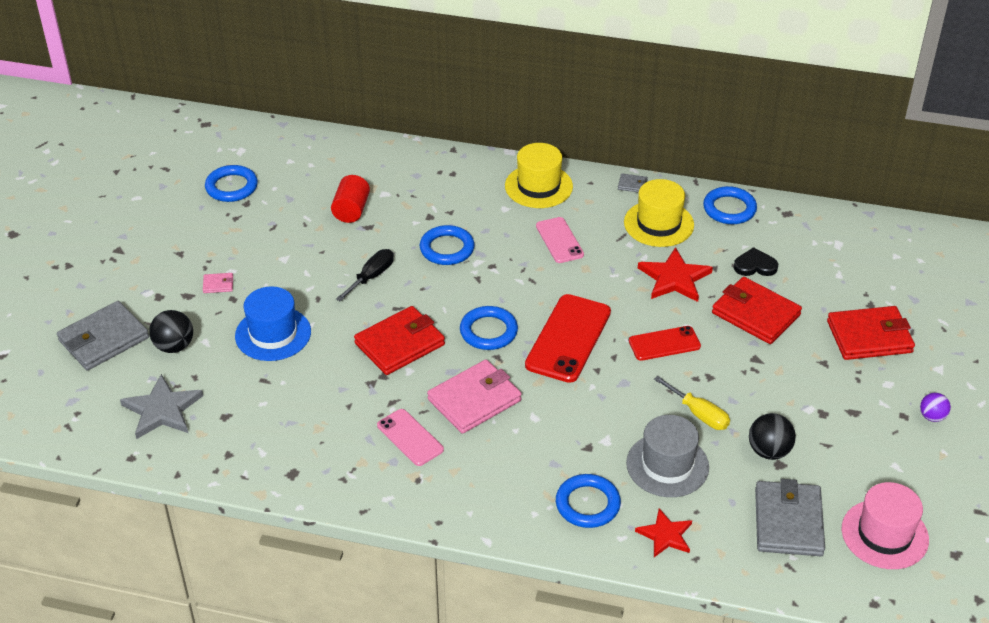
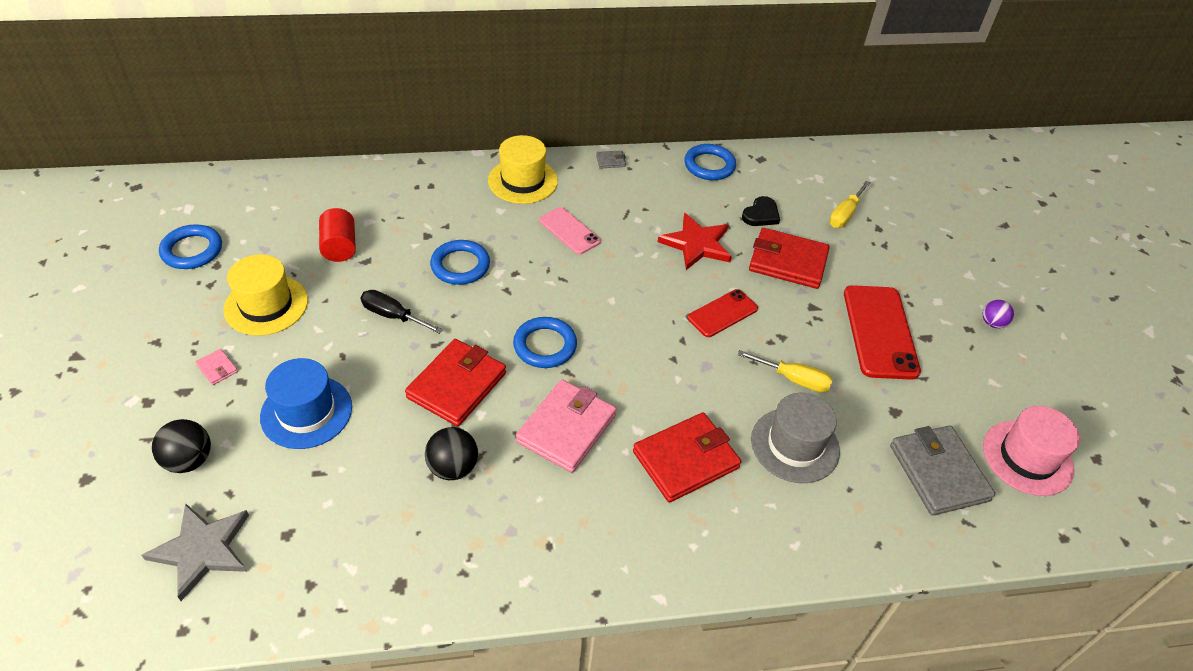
camera: 25 degrees left, 5 degrees up
(104, 339) = (92, 476): grey wallet -> none
(218, 284) = (217, 368): pink wallet -> pink wallet turned 75 degrees clockwise
(371, 277) = (393, 316): black screwdriver -> black screwdriver turned 75 degrees counterclockwise
(410, 437) = (517, 495): pink phone -> none
(568, 338) = (628, 332): red phone -> red phone (879, 332)
(587, 504) = (741, 516): blue ring -> none
(658, 224) = (654, 193): yellow hat -> yellow hat (266, 305)
(665, 535) = (836, 527): red star -> none
(755, 265) = (761, 214): black heart -> black heart turned 150 degrees clockwise
(769, 451) = (878, 400): black ball -> black ball (453, 468)
(843, 284) = (845, 214): none -> yellow screwdriver
(869, 337) = (895, 259): red wallet -> red wallet (685, 460)

